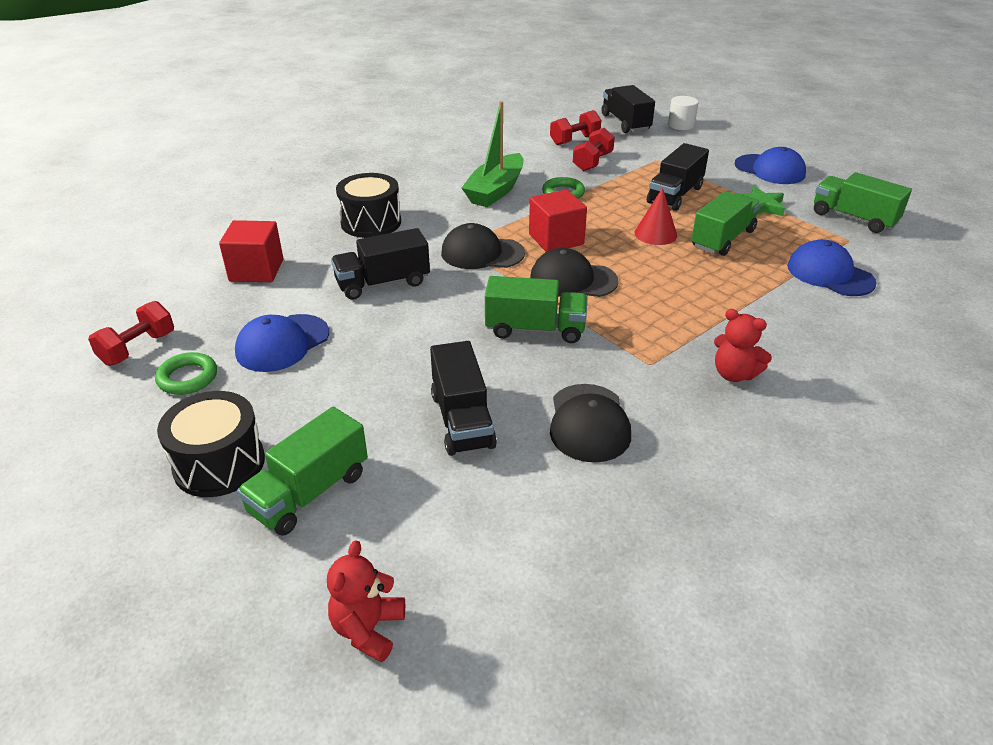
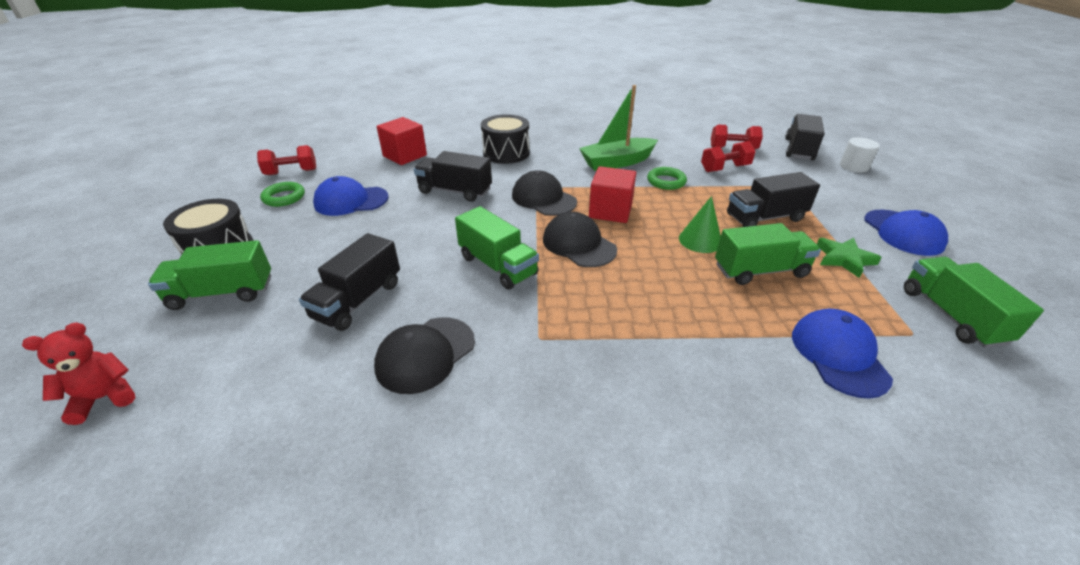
camera: 40 degrees right, 0 degrees up
(655, 234) = (700, 240): red cone -> green cone
(734, 374) = (597, 390): red teddy bear -> none

